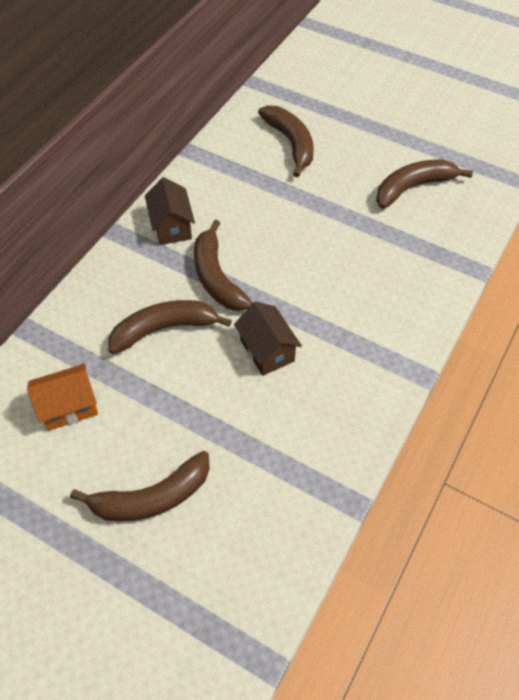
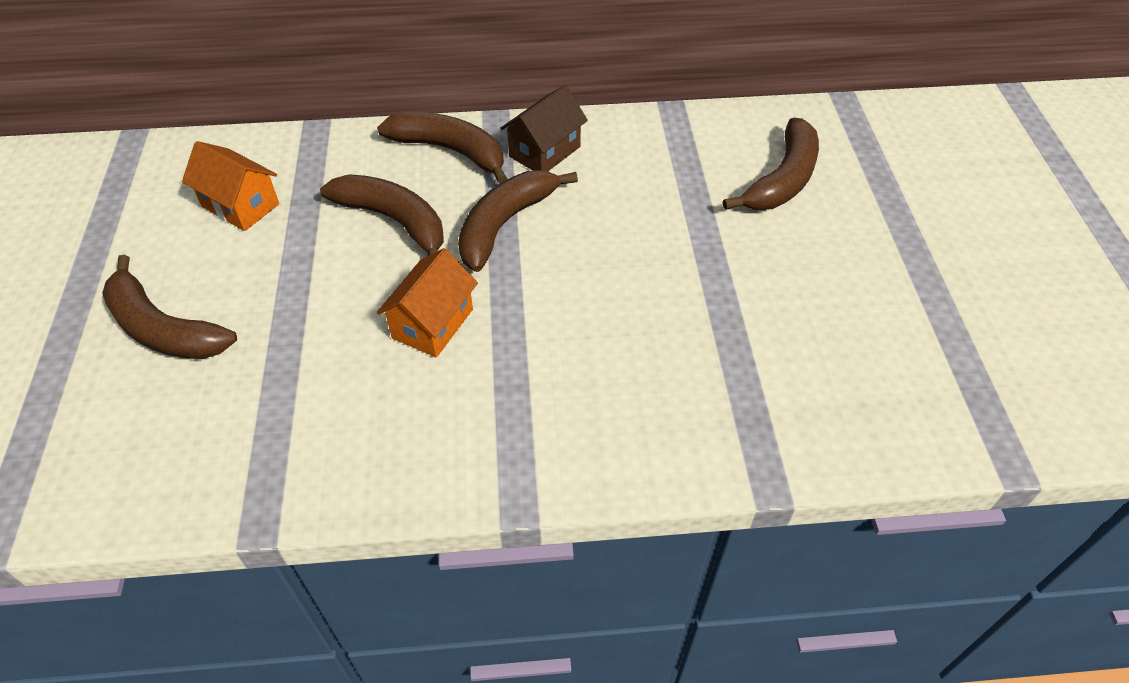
camera: 55 degrees right, 5 degrees down
(267, 350) = (433, 324): brown house -> orange house
(413, 187) = (847, 336): brown banana -> brown banana (450, 151)

